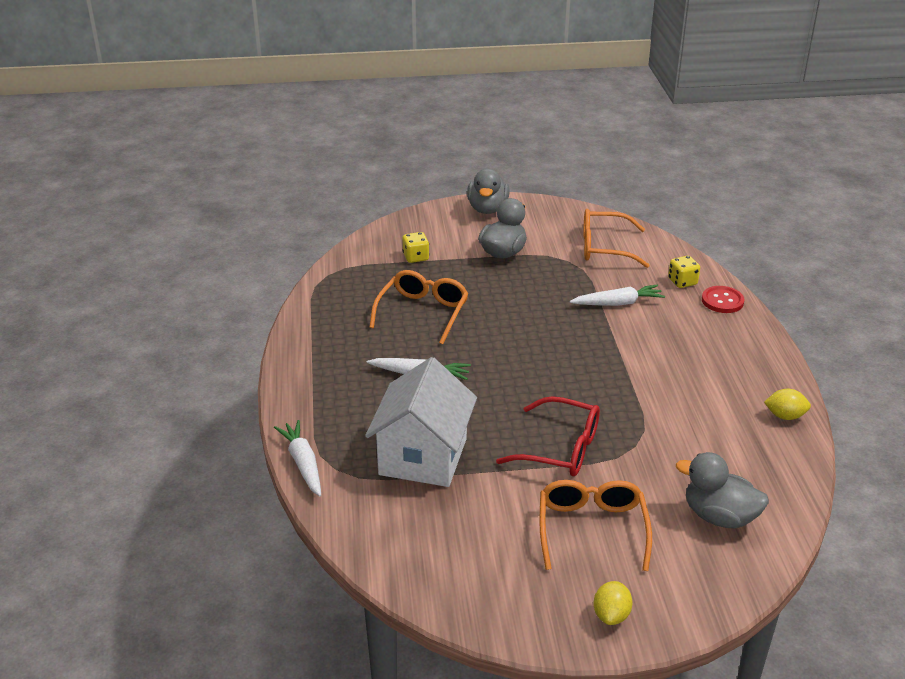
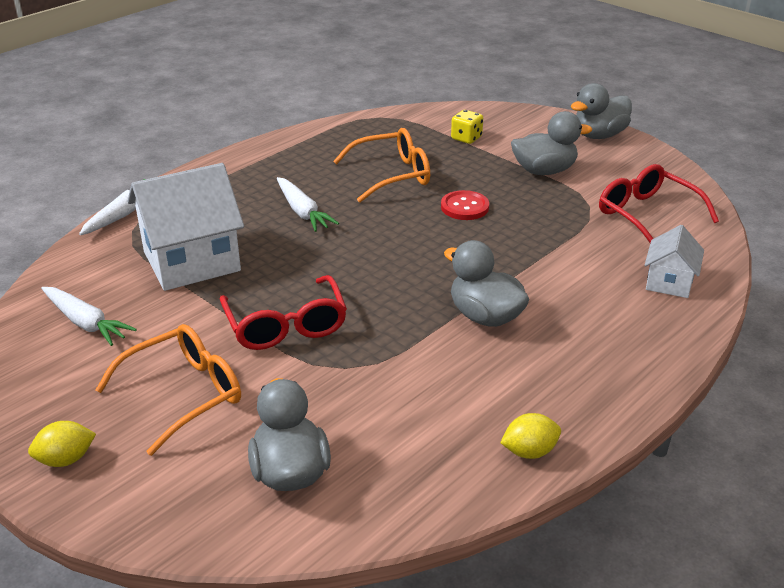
camera: 50 degrees right, 0 degrees up
(604, 248) = (646, 215): orange glasses -> red glasses
(618, 303) = (565, 261): white carrot -> white carrot (86, 323)
(642, 364) = (485, 316): none -> grey duck
(682, 282) = (669, 282): yellow dice -> white house
(722, 301) = (678, 321): red button -> red button (464, 207)
(785, 416) = (529, 451): yellow lemon -> yellow lemon turned 75 degrees counterclockwise

